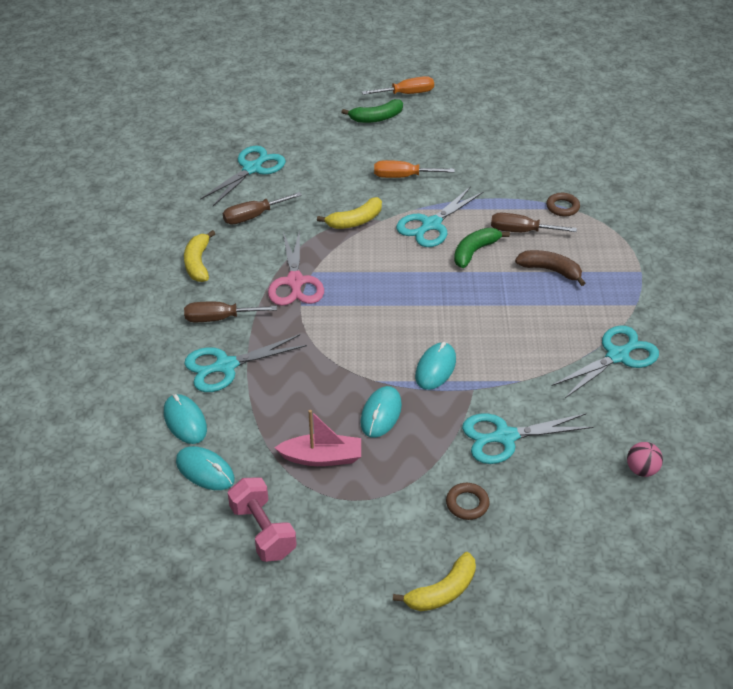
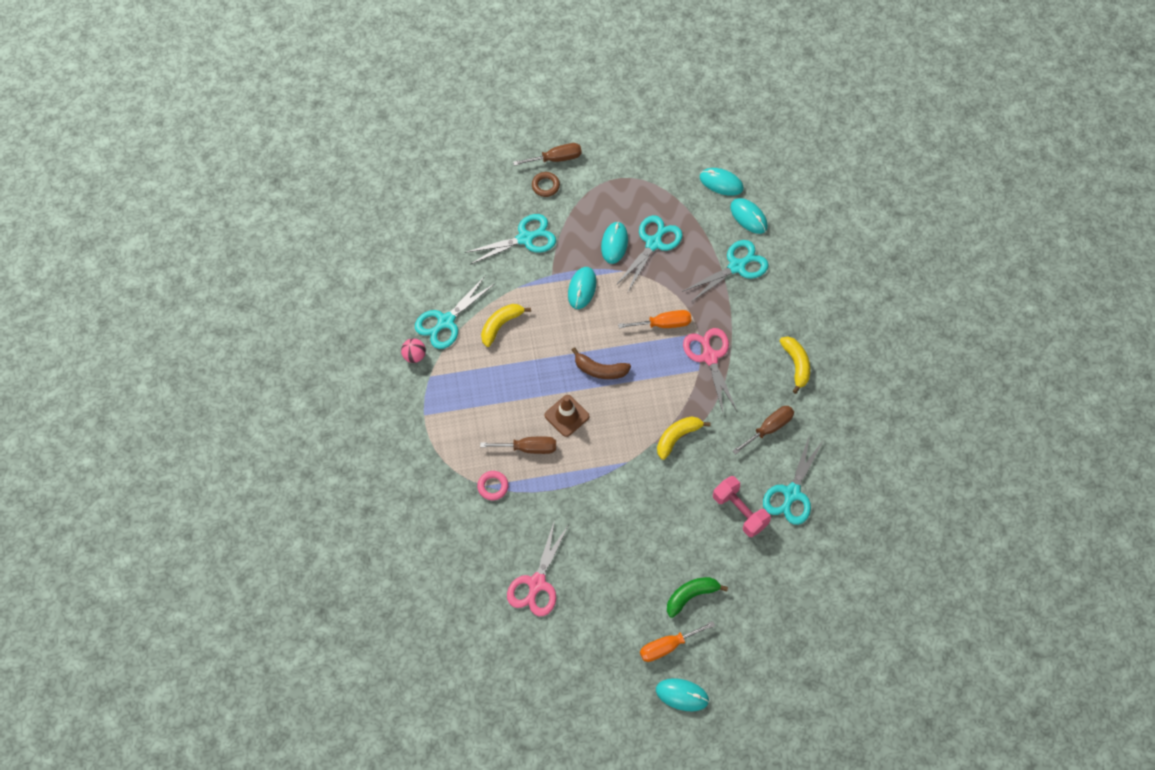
camera: 170 degrees right, 20 degrees up
(219, 318) = (757, 310): brown screwdriver -> brown screwdriver (556, 158)
(263, 531) = (670, 149): pink dumbbell -> pink dumbbell (740, 511)
(322, 457) = (647, 204): pink boat -> none
(402, 69) = (682, 695): none -> turquoise mouse
(403, 176) = (646, 506): orange screwdriver -> orange screwdriver (663, 324)
(431, 225) = (609, 443): turquoise scissors -> turquoise scissors (653, 243)
(442, 591) = (553, 129): yellow banana -> yellow banana (501, 325)
(474, 252) = (566, 416): green banana -> brown traffic cone
(522, 140) = (537, 583): none -> pink scissors
(550, 270) = (500, 404): brown banana -> brown banana (600, 370)
(562, 207) = (493, 486): brown ring -> pink ring
(641, 470) = (431, 227): pink ball -> pink ball (414, 355)

